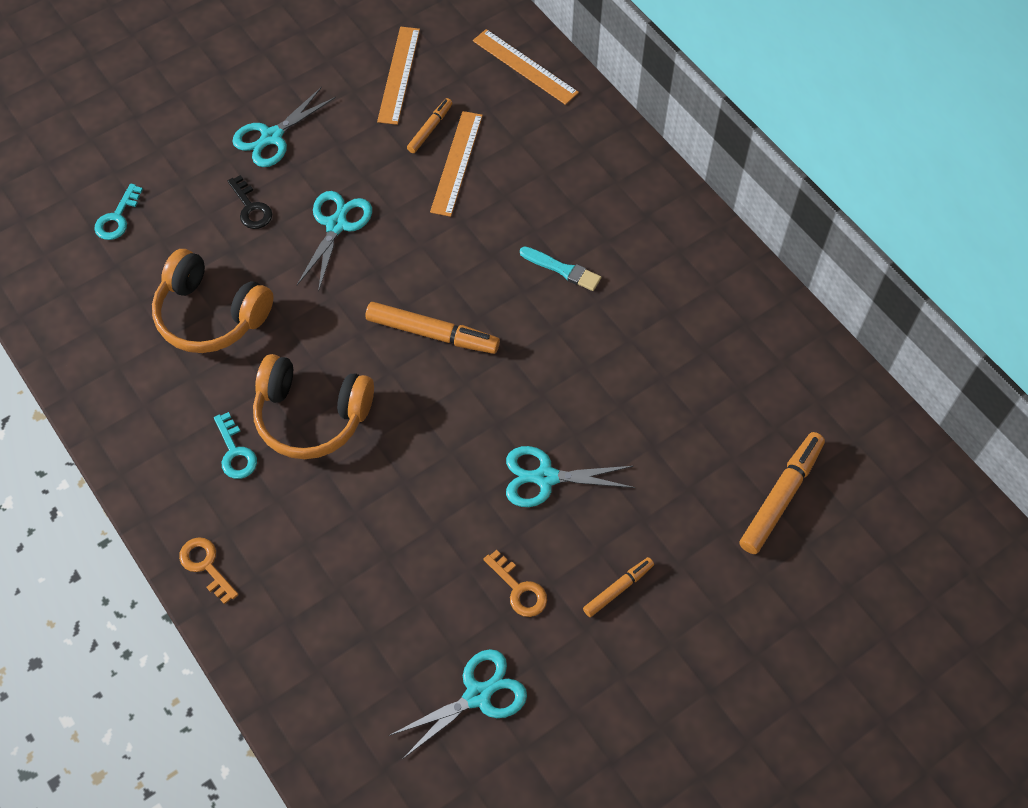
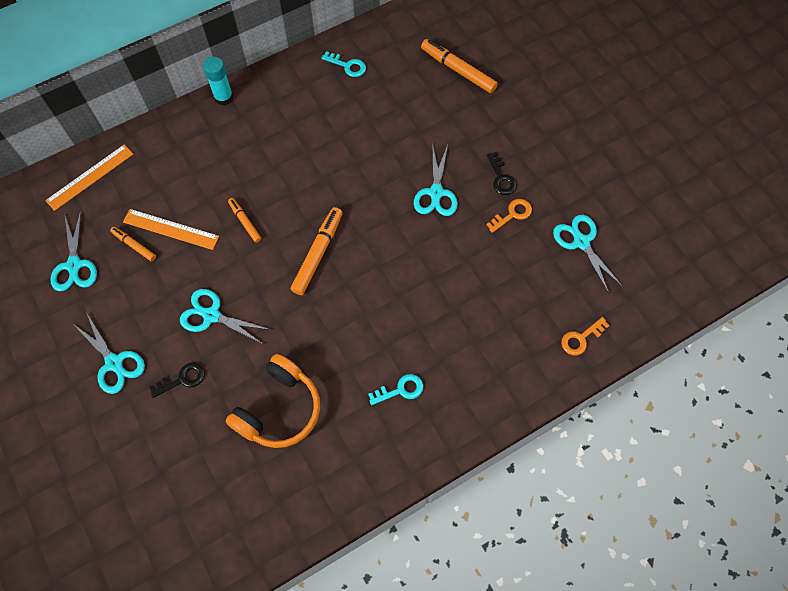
camera: 85 degrees left, 5 degrees up
(117, 218) = (171, 489): turquoise key -> turquoise key (347, 66)
(206, 565) = (488, 409): orange key -> orange key (581, 338)
(311, 416) = (376, 336): orange headphones -> none
(399, 75) = (74, 265): orange ruler -> turquoise scissors
(563, 269) = (277, 169): turquoise brush -> none
(582, 570) = (501, 178): none -> black key
(618, 589) = (514, 160): orange marker -> orange marker (245, 222)
(672, 190) = (223, 97): none -> turquoise glue stick

